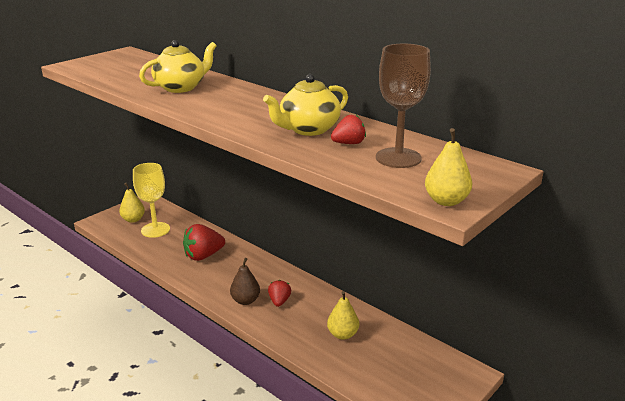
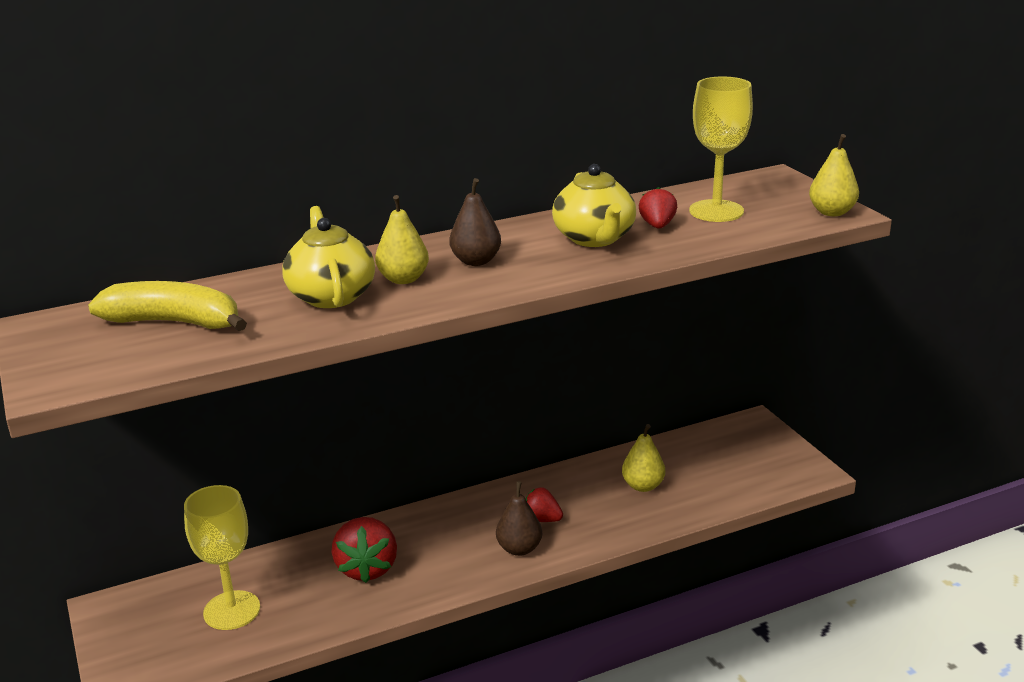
camera: 65 degrees left, 0 degrees up
(133, 219) = (165, 634): yellow pear -> yellow pear (403, 279)
(136, 69) = (174, 322): none -> yellow banana
(247, 107) = (476, 261): none -> brown pear
(398, 158) = (716, 211): brown goblet -> yellow goblet

